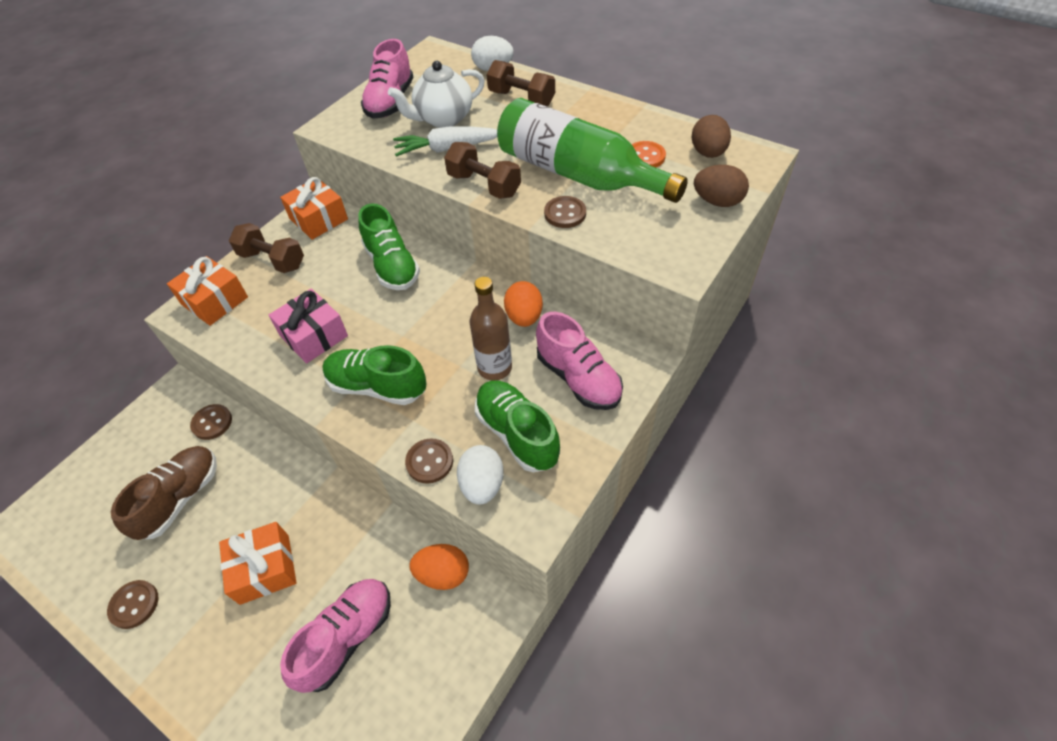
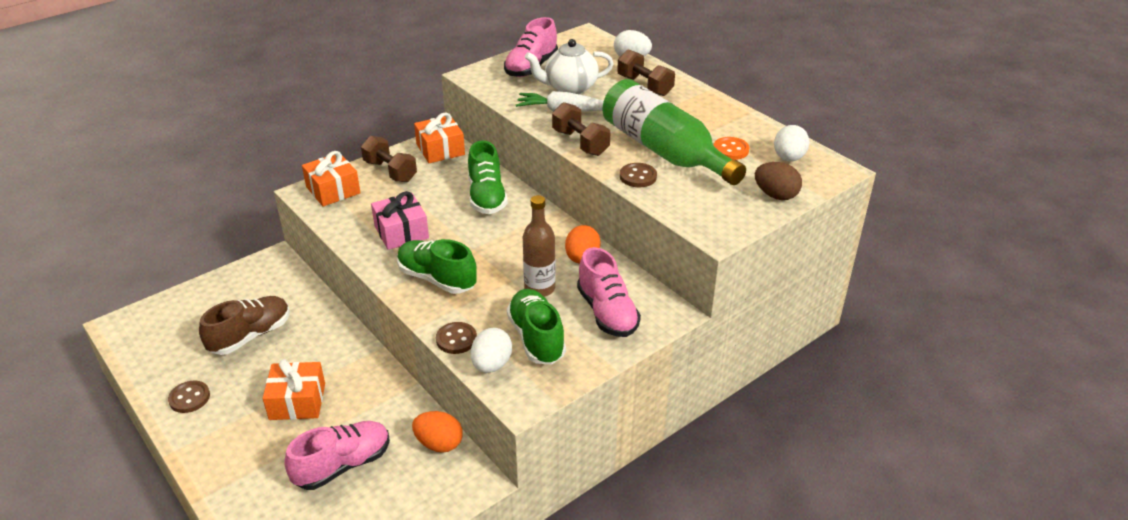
camera: 15 degrees right, 15 degrees down
(212, 423) = (295, 289): brown button -> none
(708, 153) = (788, 158): brown egg -> white egg

